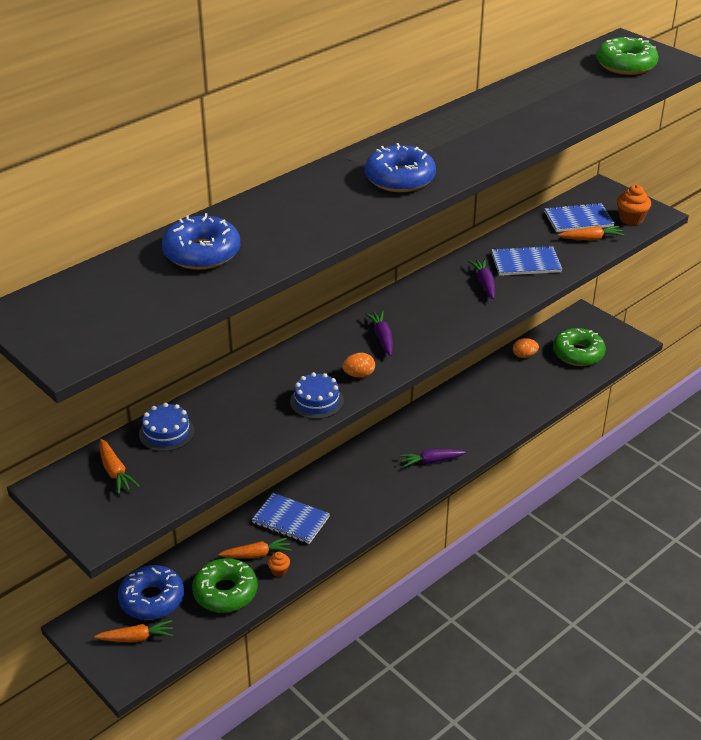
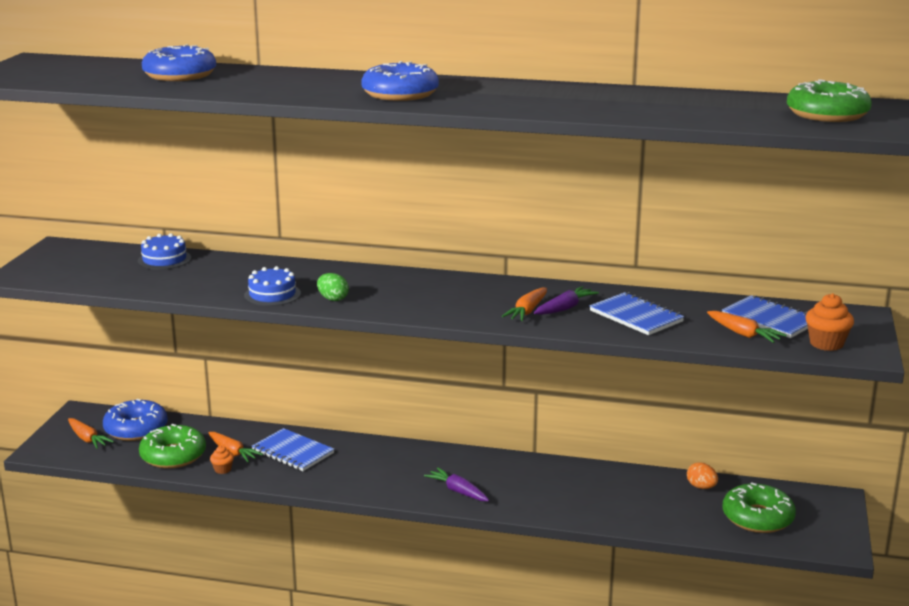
camera: 55 degrees right, 15 degrees down
(115, 472) = (97, 259): orange carrot -> orange carrot (527, 311)
(290, 520) = (293, 452): blue notebook -> blue notebook turned 45 degrees counterclockwise
(359, 375) = (333, 299): orange egg -> green egg
(382, 337) = (404, 292): purple carrot -> none

